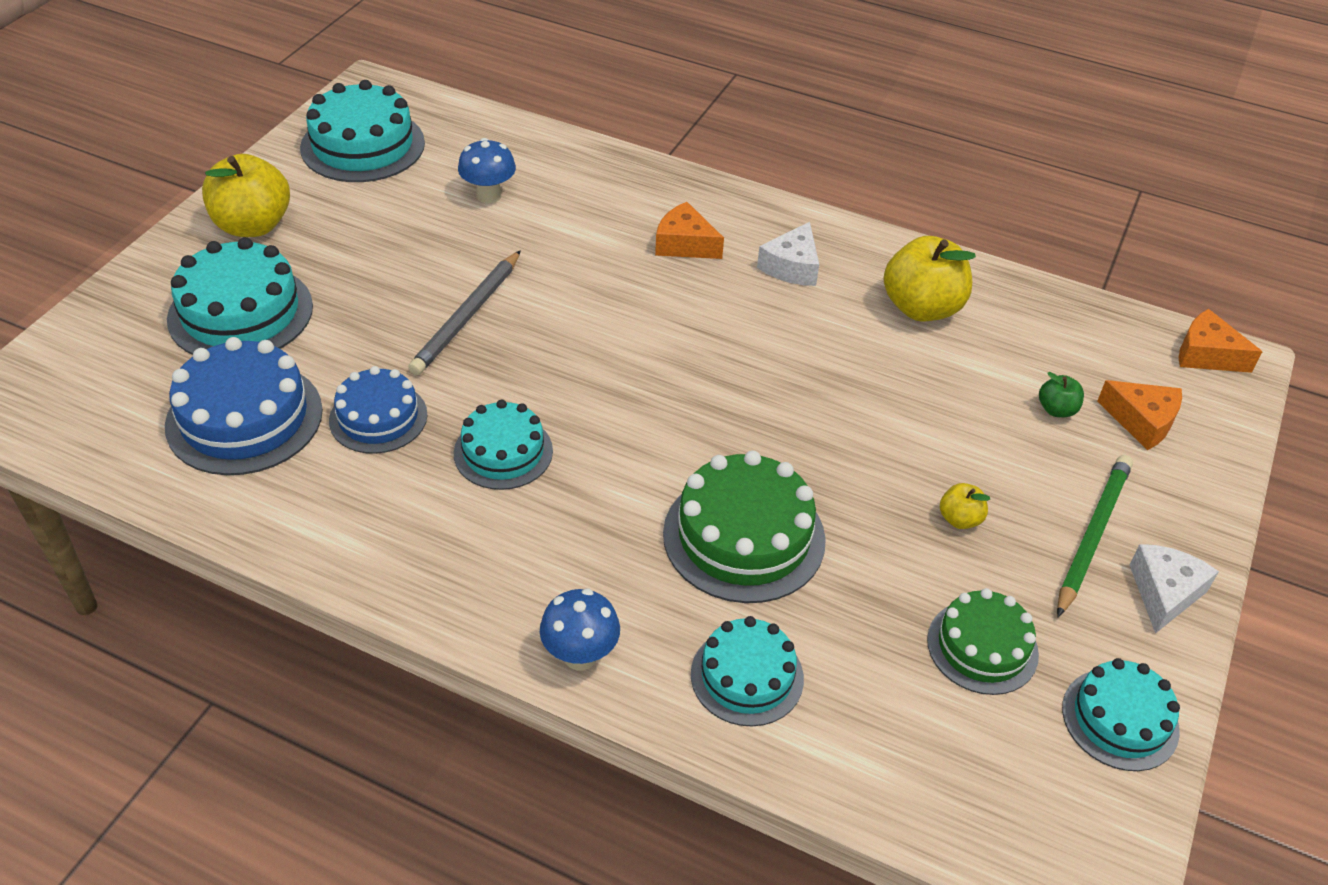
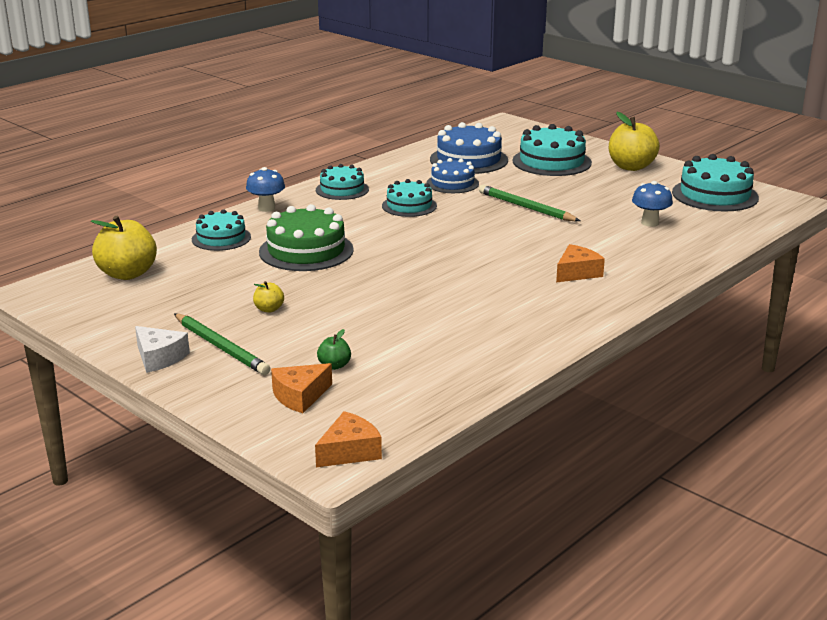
camera: 110 degrees right, 20 degrees down
(467, 316) = (526, 207): grey pencil -> green pencil
(792, 266) = (538, 304): white cheese -> none
(921, 308) = (470, 341): yellow apple -> yellow apple (127, 274)
(982, 647) = (180, 295): green cake -> none
(1120, 719) = (101, 319): turquoise cake -> turquoise cake (342, 189)

